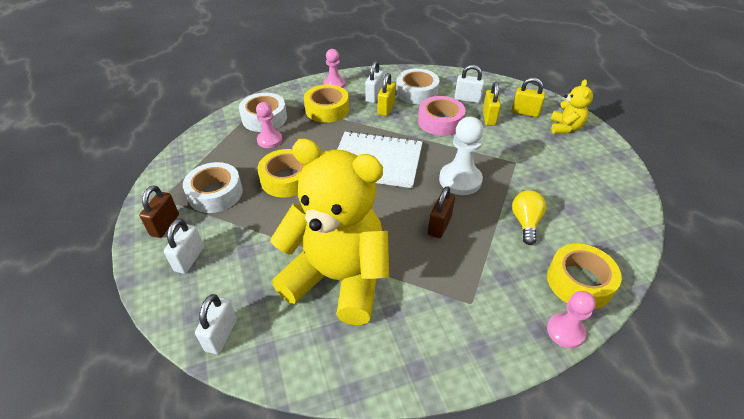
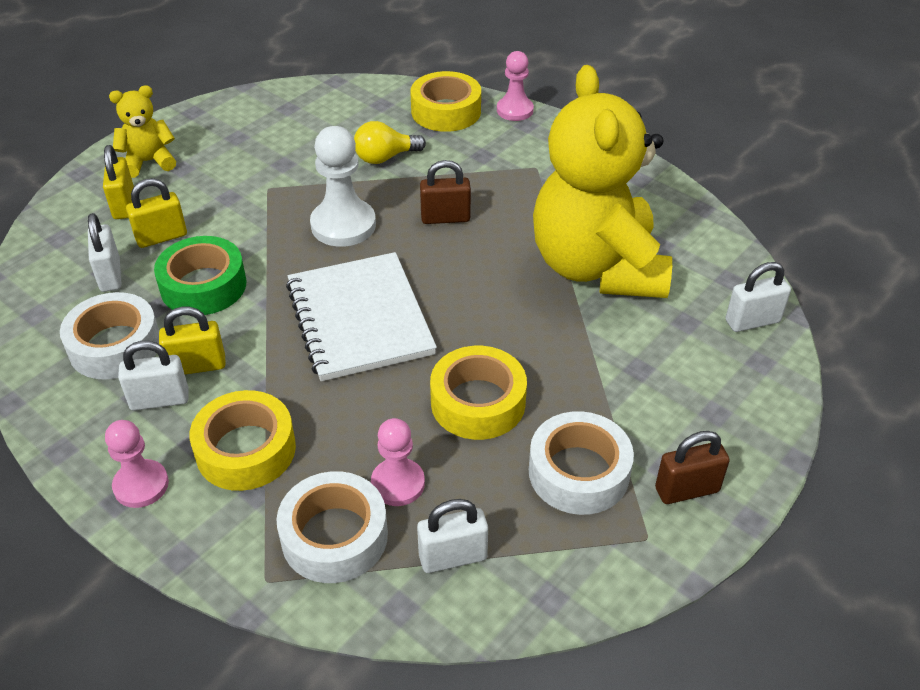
camera: 120 degrees left, 0 degrees up
(189, 259) = (705, 417): white padlock -> white padlock (453, 557)
(440, 122) = (203, 286): pink tape -> green tape

